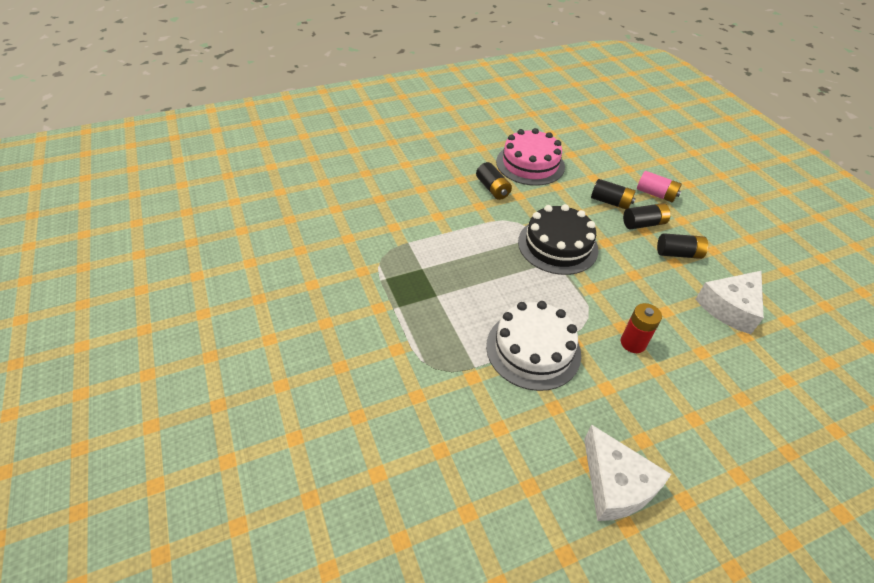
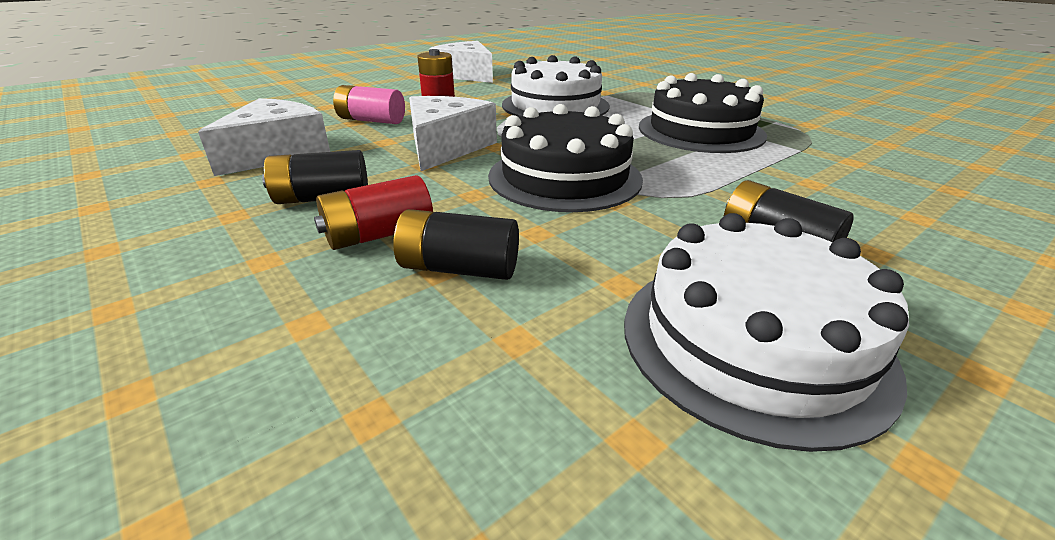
camera: 165 degrees right, 15 degrees down
(447, 277) = (700, 131): none -> black cake
(530, 164) = (753, 341): pink cake -> white cake
(623, 292) = (446, 147): none -> white cheese
(643, 224) = (379, 235): black battery -> red battery
(656, 194) = (303, 319): pink battery -> pink battery (371, 120)

